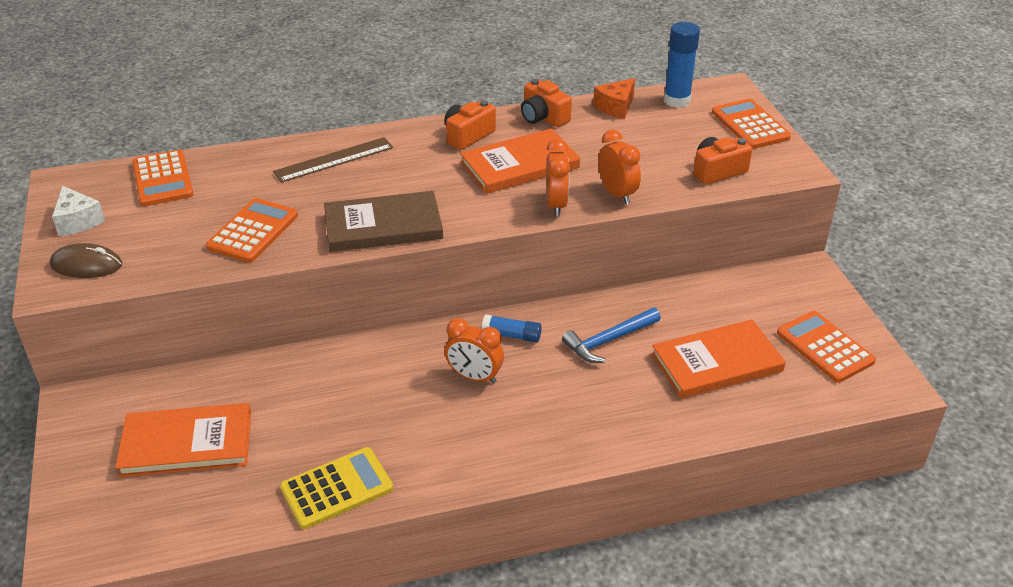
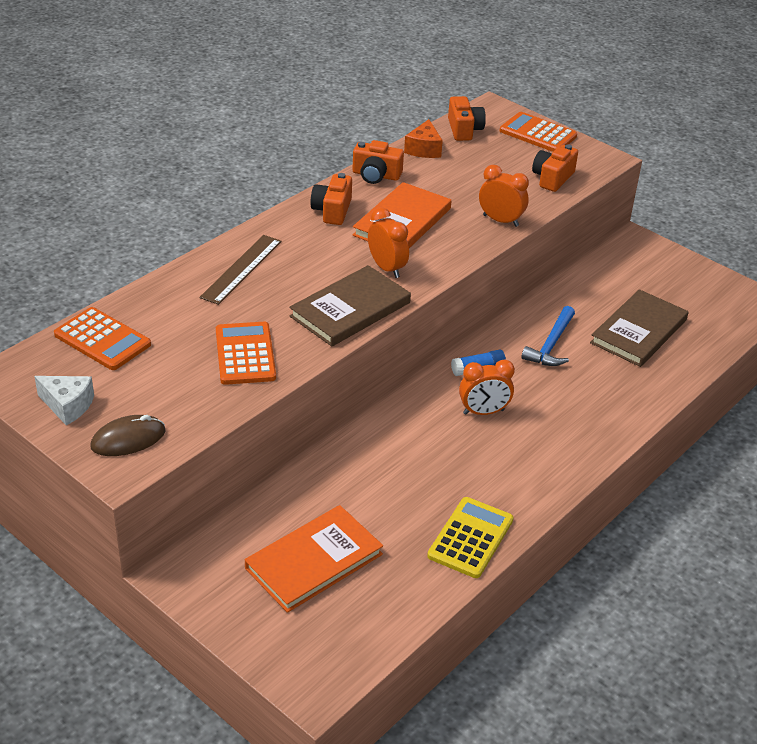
camera: 35 degrees left, 0 degrees up
(556, 205) = (465, 244): orange clock -> orange clock (387, 268)
(676, 100) = (464, 129): blue glue stick -> orange camera
(717, 363) = (639, 331): orange book -> brown book
(824, 347) = (696, 292): orange calculator -> none

